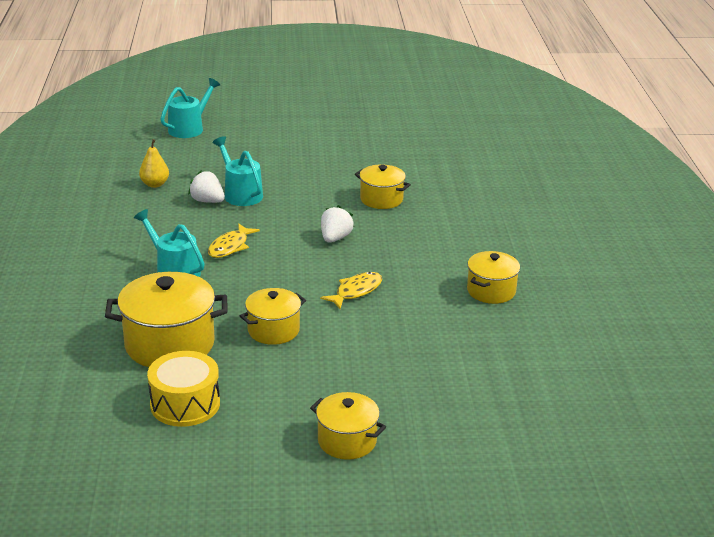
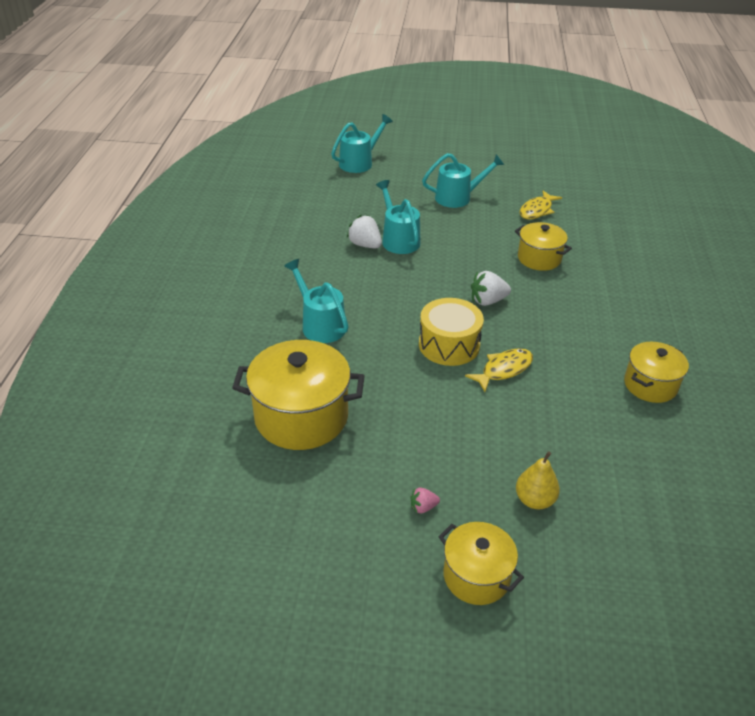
camera: 10 degrees right, 10 degrees up
(155, 184) = (317, 221): yellow pear -> yellow pear (534, 500)
(185, 404) = (305, 499): yellow drum -> yellow drum (449, 345)
(230, 247) = (380, 301): yellow fish -> yellow fish (537, 210)
(273, 330) = (411, 411): yellow pot -> none
(294, 399) = (423, 507): none -> pink strawberry
(296, 153) = (458, 197): none -> turquoise watering can
(335, 238) = (488, 301): white strawberry -> white strawberry turned 135 degrees counterclockwise

